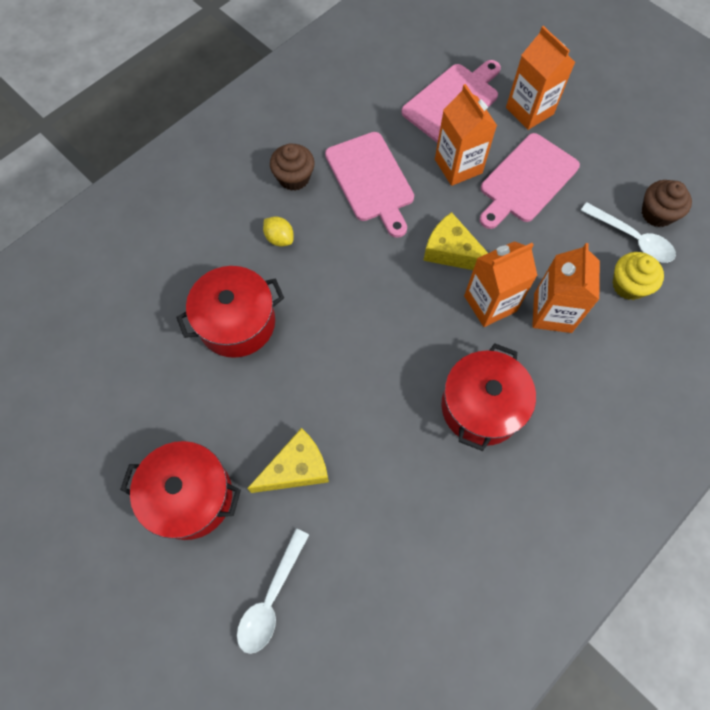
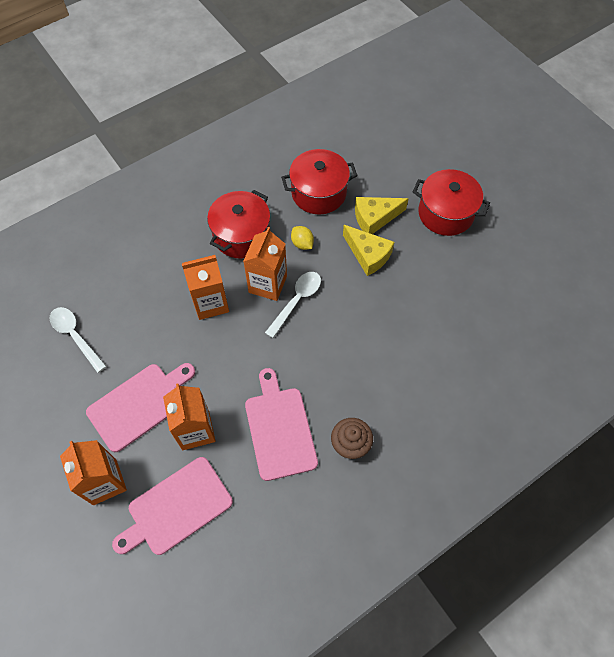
camera: 170 degrees left, 5 degrees down
(237, 322) = (410, 319): red pot -> red pot (318, 193)
(271, 598) = (397, 157): white spoon -> white spoon (296, 301)
(279, 238) = (370, 385): yellow lemon -> yellow lemon (302, 243)
(452, 252) = (226, 349): yellow cheese -> yellow cheese (368, 255)
(552, 312) = (166, 289): orange carton -> orange carton (267, 284)
(628, 285) = (98, 300): yellow cupcake -> none
(657, 213) = (43, 354): brown cupcake -> none

